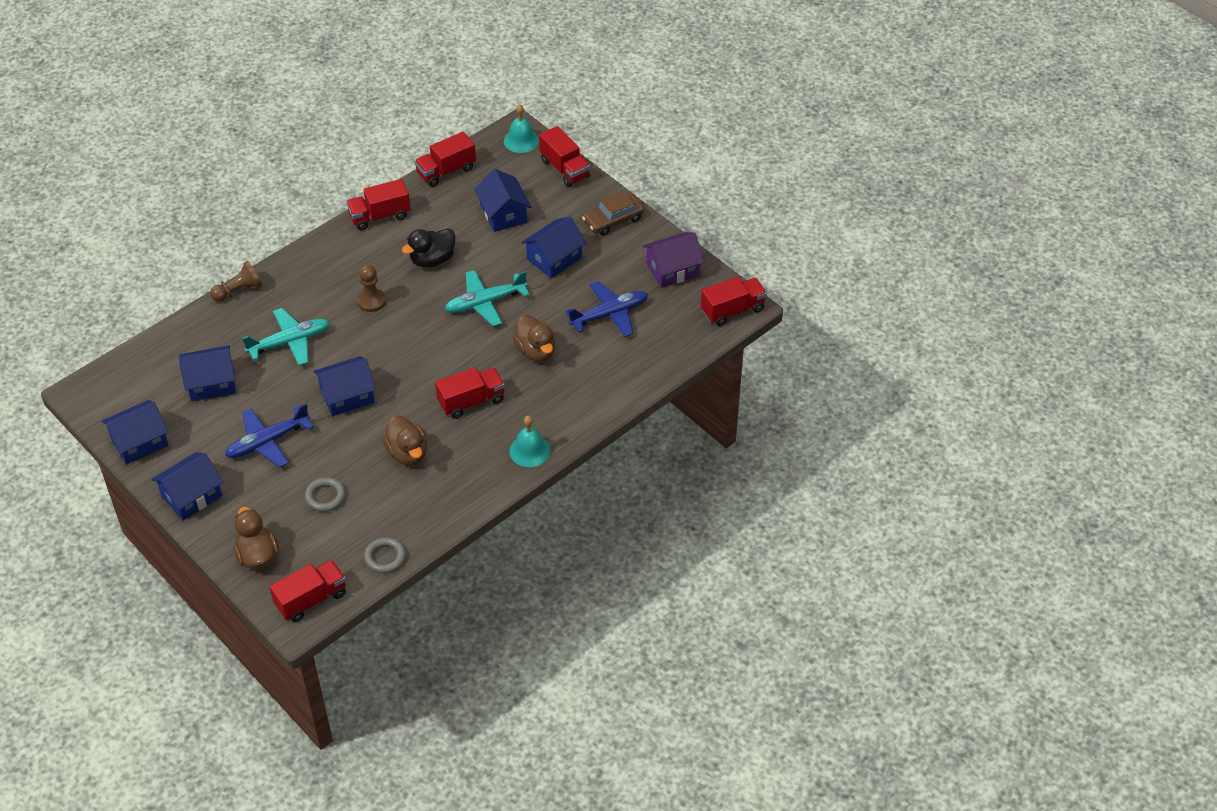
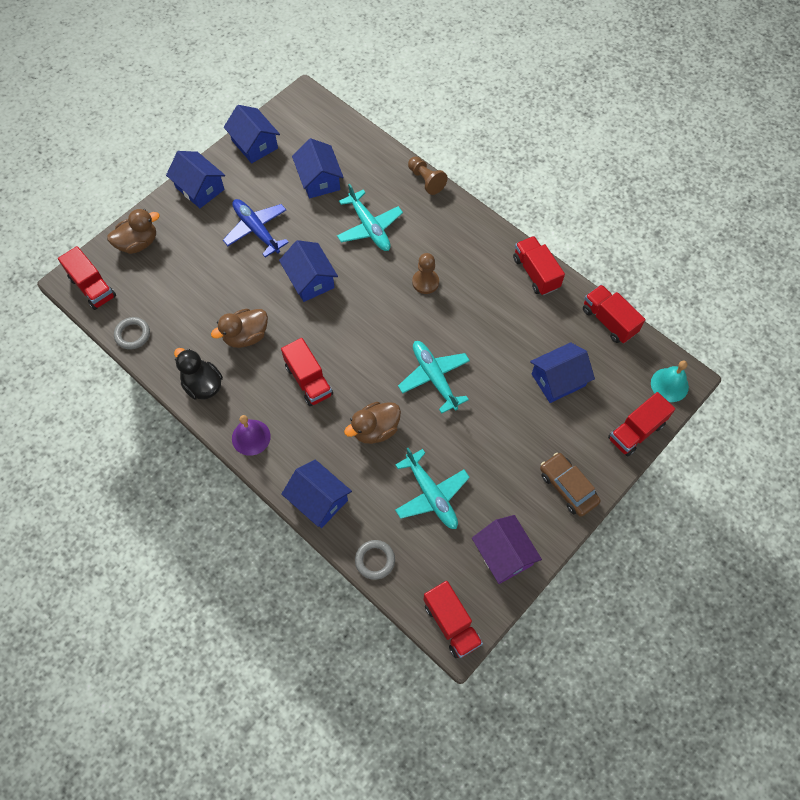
camera: 85 degrees right, 15 degrees up
(325, 496) = (198, 281): grey ring -> grey ring (375, 560)
(432, 260) = (485, 325): black duck -> black duck (202, 385)
(529, 450) = (251, 437): turquoise bell -> purple bell
(554, 258) = (503, 434): blue house -> blue house (318, 500)
(609, 314) = (431, 494): blue plane -> turquoise plane

